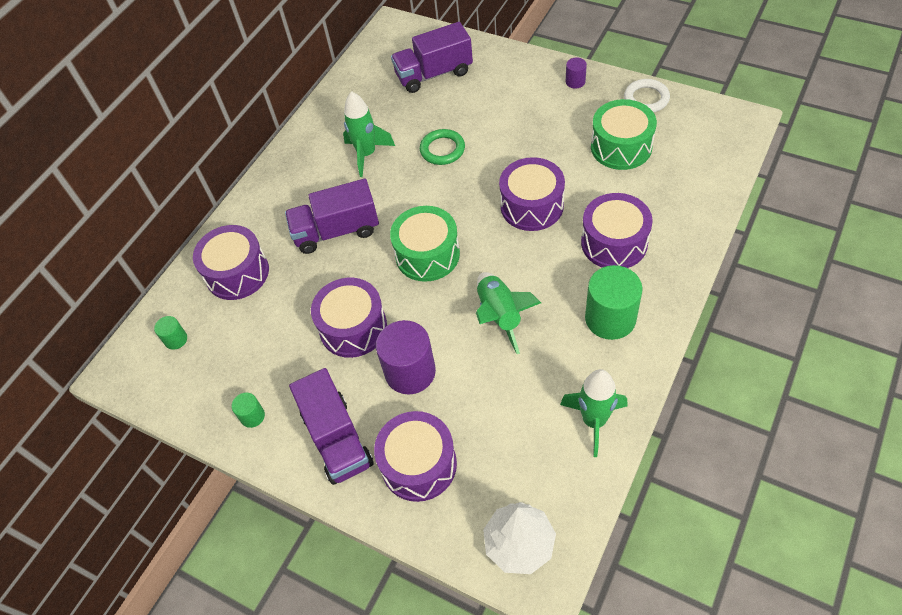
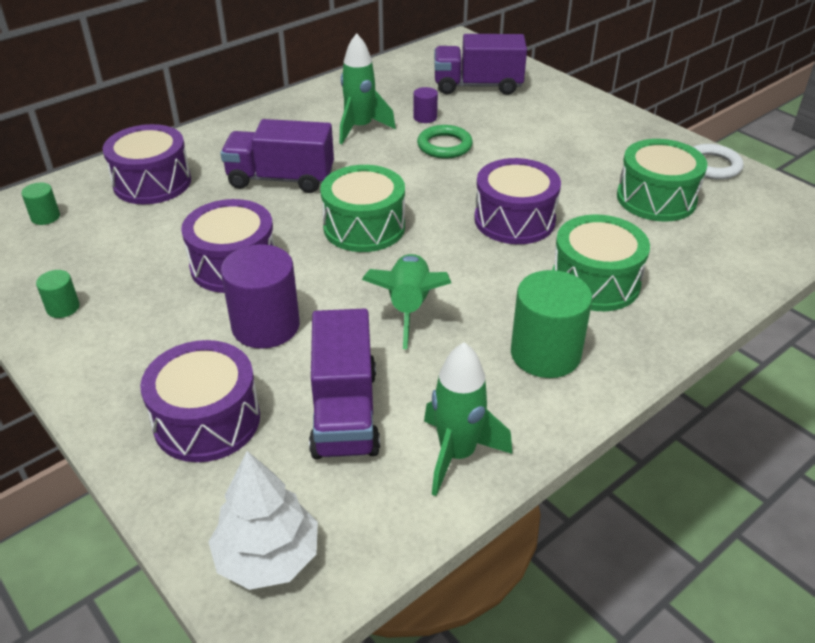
camera: 15 degrees right, 15 degrees down
(337, 439) = (134, 361): purple truck -> purple truck (344, 412)
(575, 82) = (633, 131): purple cylinder -> purple cylinder (425, 117)
(614, 243) = (595, 282): purple drum -> green drum

